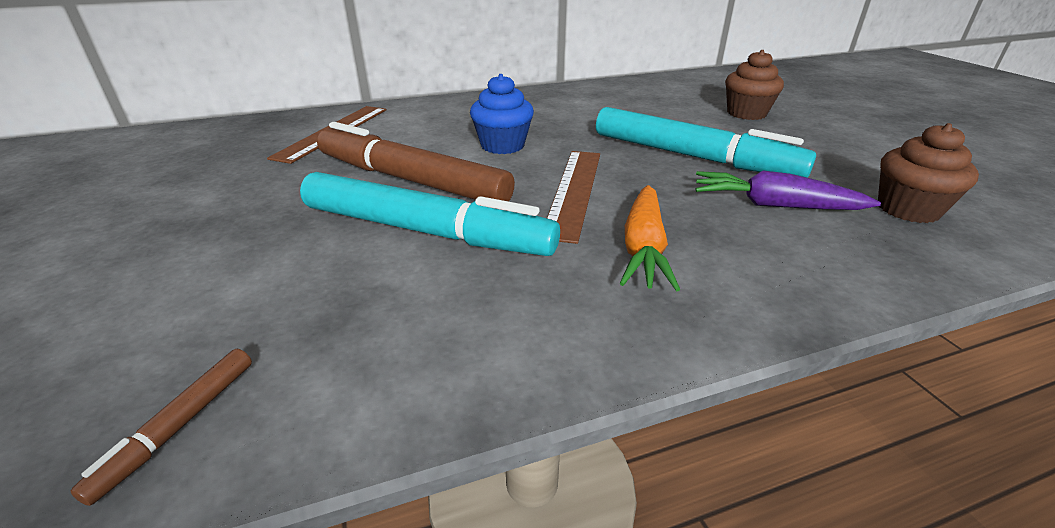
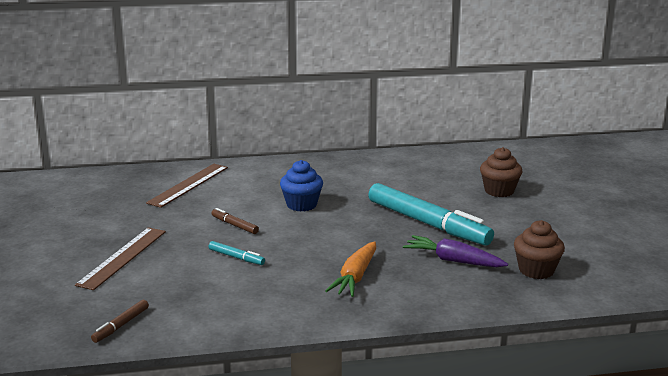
camera: 10 degrees right, 10 degrees down
(411, 180) = (234, 225): brown marker -> brown marker, size x0.41
(425, 231) = (236, 257): turquoise marker -> turquoise marker, size x0.41
(574, 191) = (334, 241): brown ruler -> brown ruler (123, 257)

